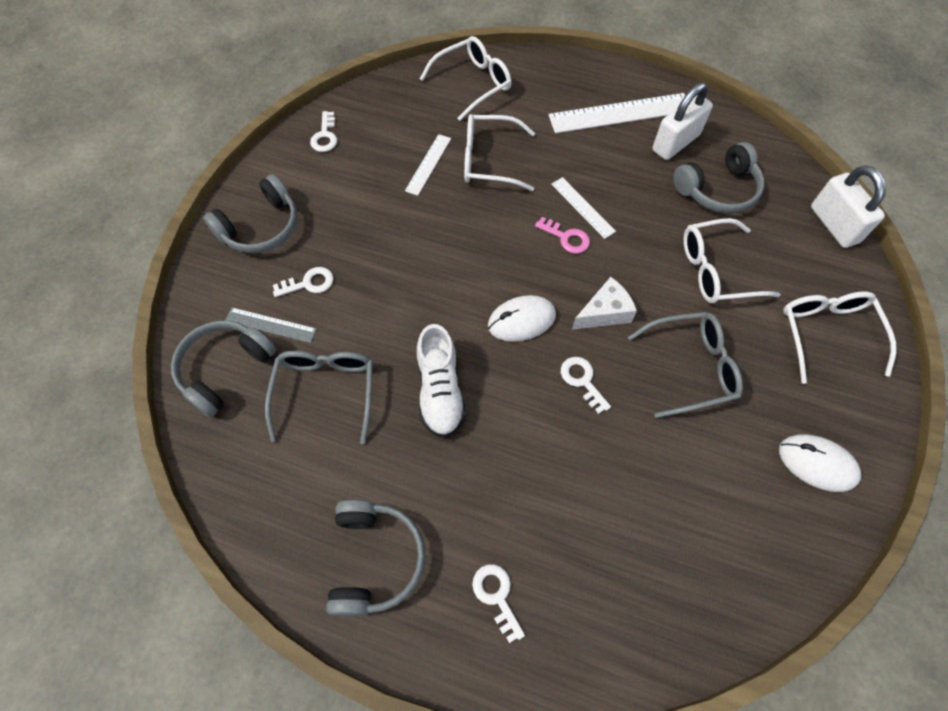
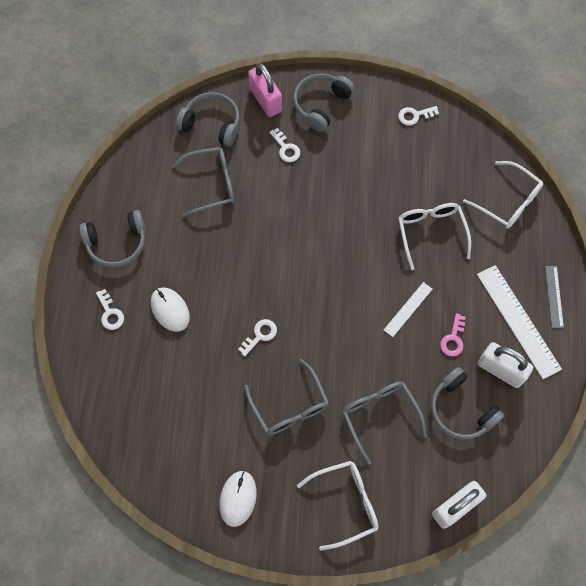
camera: 75 degrees right, 5 degrees up
(221, 290) = (265, 100): none -> pink padlock
(261, 227) = (321, 105): grey headphones -> grey headphones turned 90 degrees clockwise
(270, 325) = (249, 137): grey ruler -> grey ruler (554, 296)
(428, 164) = (412, 192): white ruler -> none
(440, 391) = (229, 249): white shoe -> none
(496, 596) = (110, 313): white key -> white key turned 105 degrees clockwise
(521, 320) = (296, 287): white mouse -> white mouse (170, 310)
(566, 238) = (375, 303): pink key -> pink key (453, 339)
(604, 312) = (318, 340): white cheese -> none
(716, 270) = (379, 415): white glasses -> grey glasses

